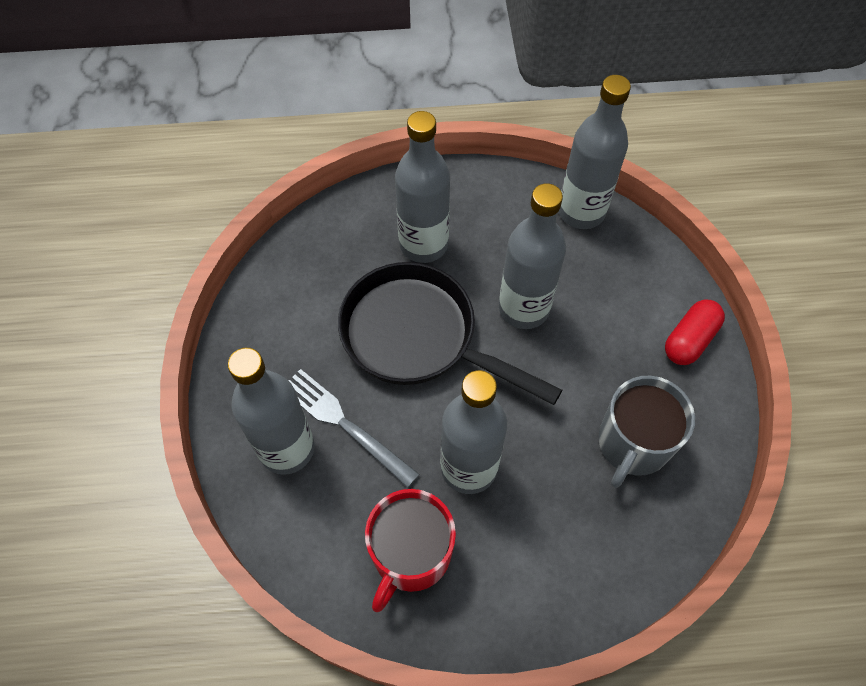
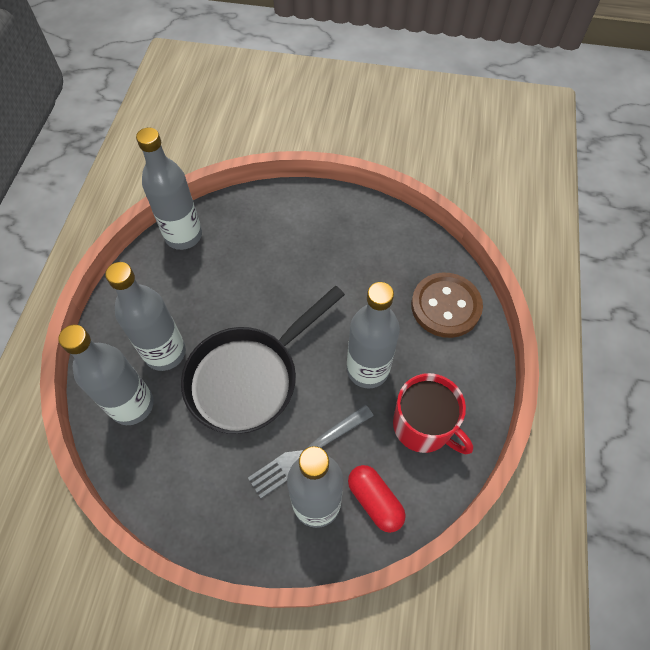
camera: 75 degrees left, 0 degrees up
(523, 309) = (251, 297): grey bottle -> grey bottle (132, 405)
(598, 553) = (445, 306): none -> brown button
(633, 443) = (376, 263): grey mug -> none
(689, 340) = (312, 206): red capsule -> red capsule (375, 501)

